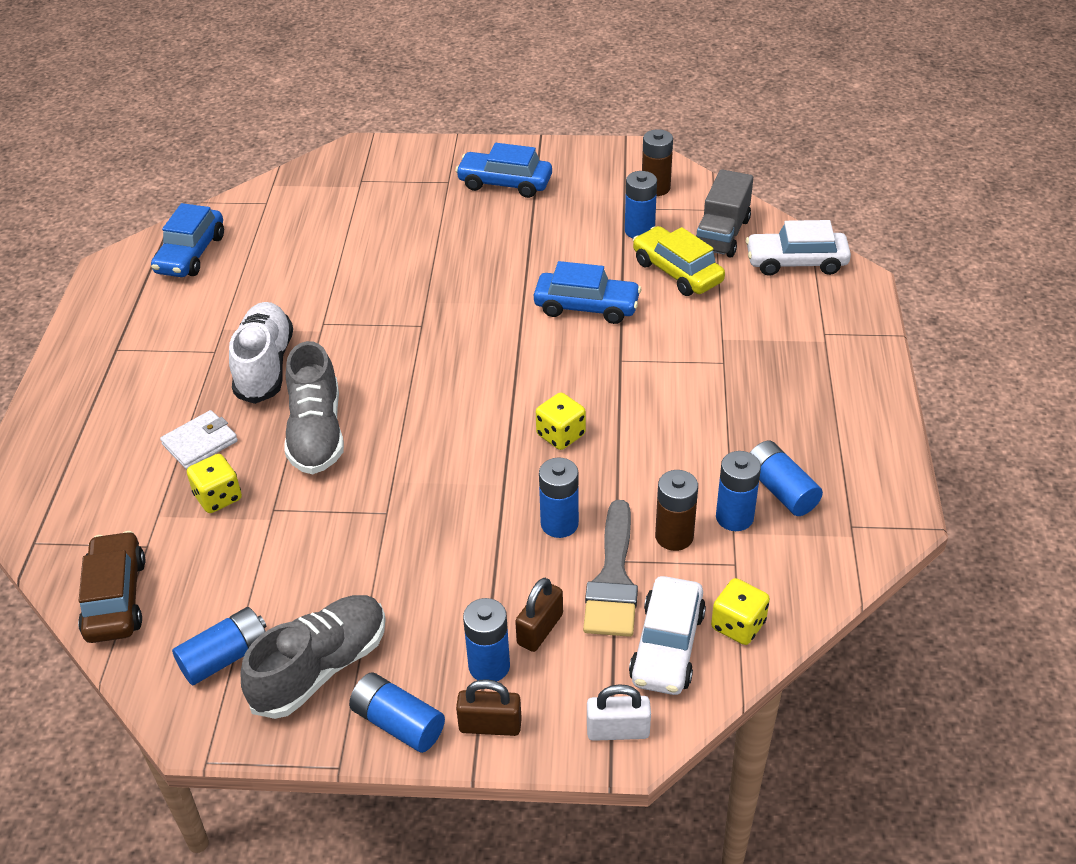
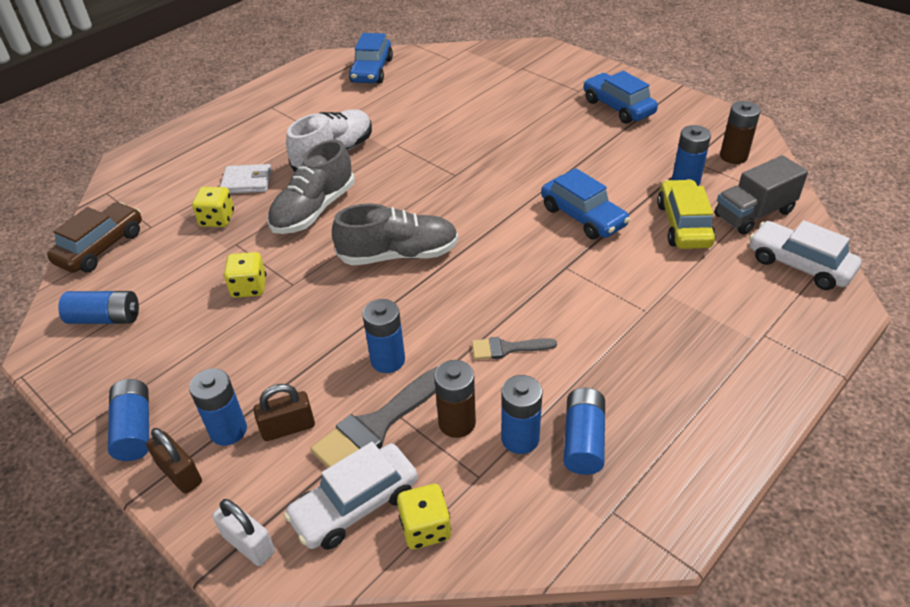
camera: 40 degrees right, 0 degrees up
(191, 254) = (372, 71): blue car -> blue car turned 45 degrees counterclockwise
(320, 668) = (140, 361): grey shoe -> grey shoe (398, 255)
(560, 435) = (461, 297): yellow dice -> yellow dice (249, 287)
(648, 455) = (507, 348): none -> grey brush

